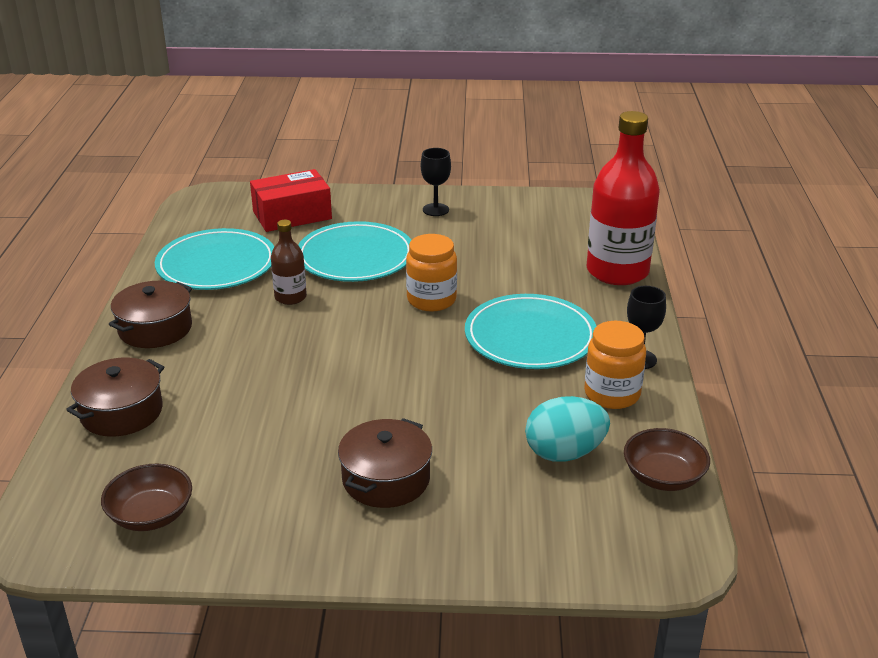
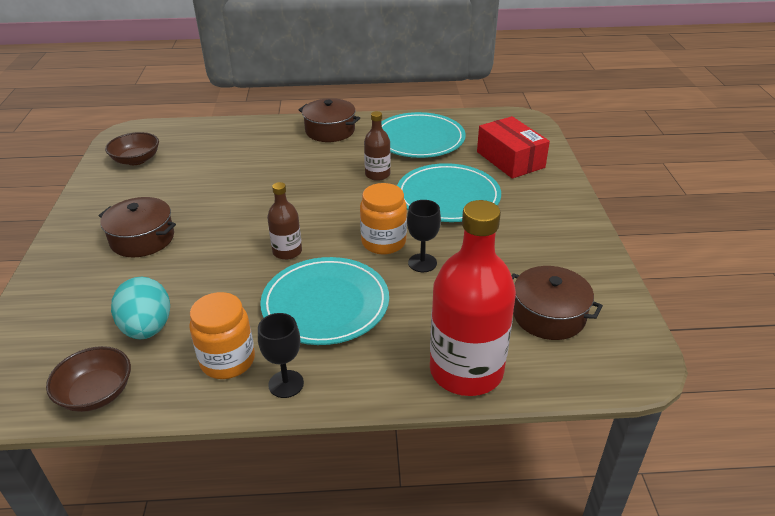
camera: 85 degrees right, 5 degrees up
(121, 412) = (237, 135): brown pot -> brown pot (548, 315)
(435, 210) = (556, 233): black goblet -> black goblet (422, 263)
(437, 361) = (287, 251): none -> brown bottle

